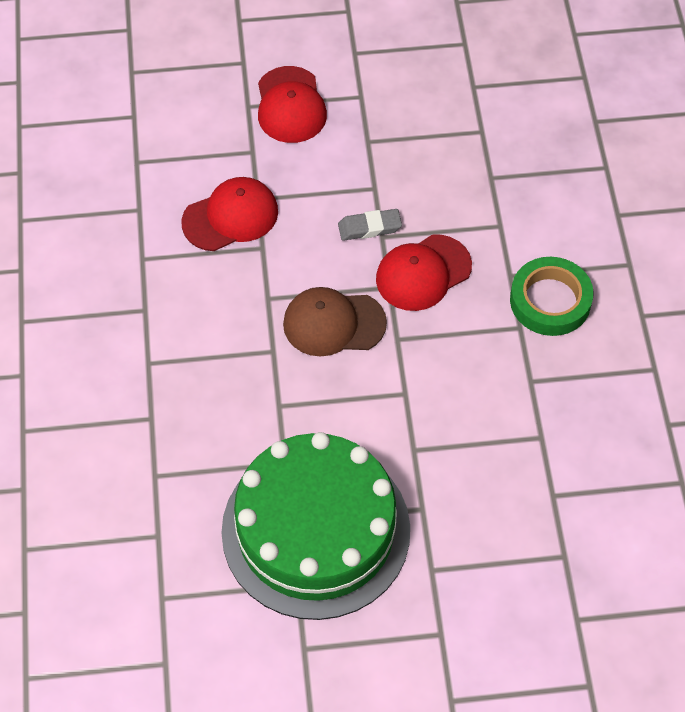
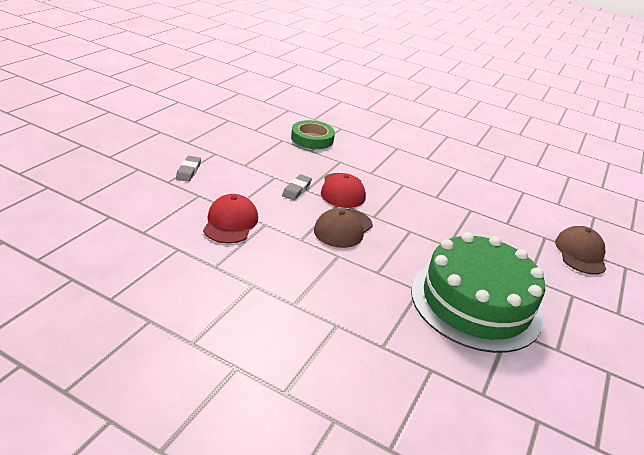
camera: 60 degrees left, 25 degrees down
(290, 105) = (188, 171): red cap -> grey eraser
(550, 301) = (396, 171): green tape -> green tape (312, 139)
(566, 615) = (580, 253): none -> brown cap

